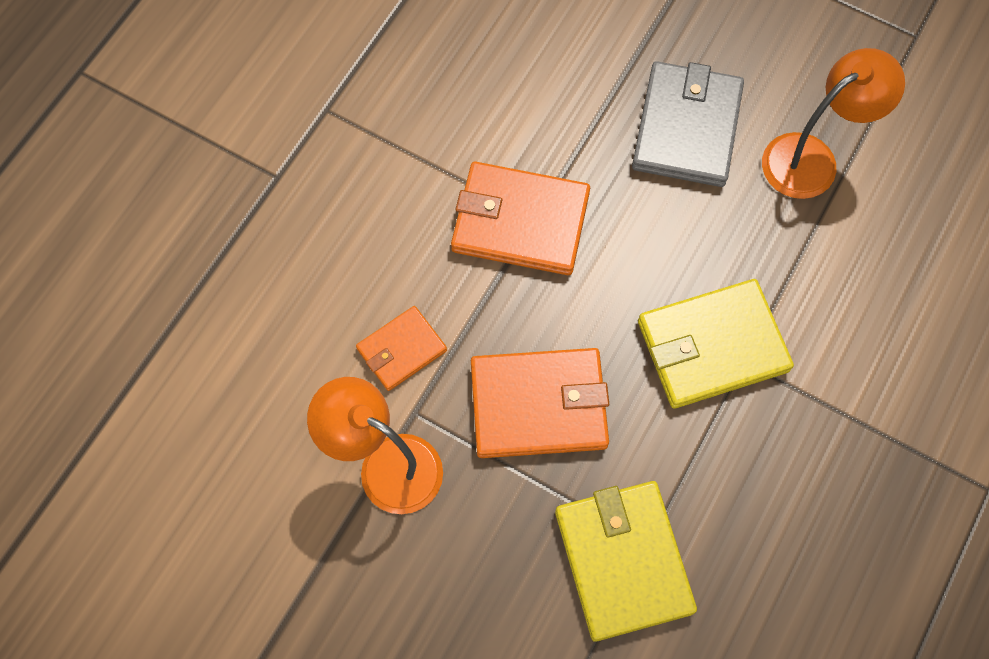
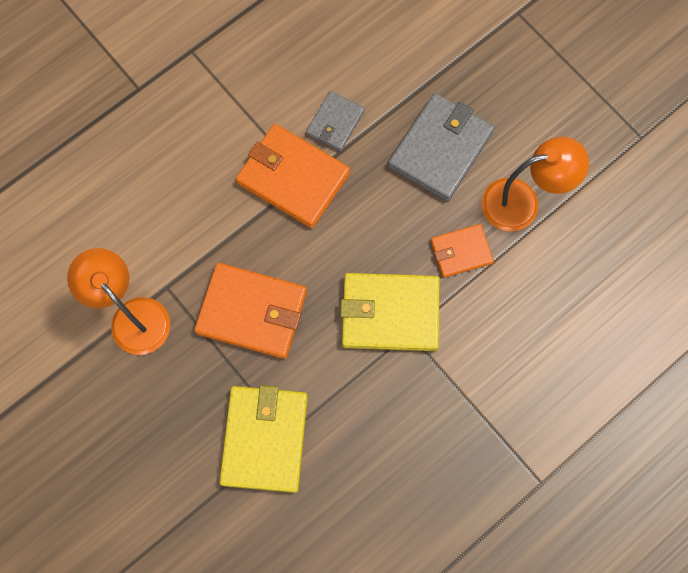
camera: 20 degrees right, 5 degrees up
(401, 350) = (174, 240): orange wallet -> orange wallet (461, 252)
(544, 138) = (335, 123): none -> grey wallet

